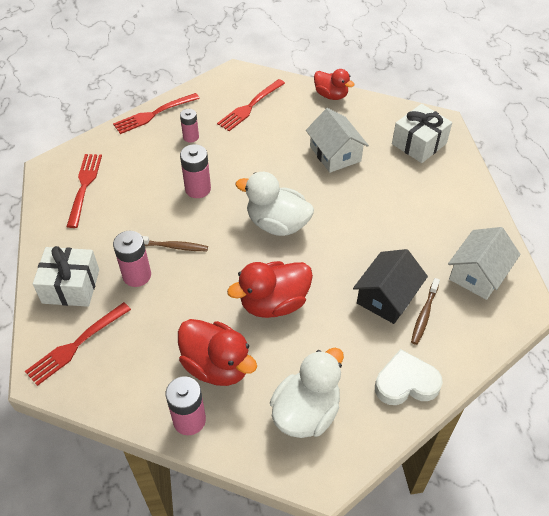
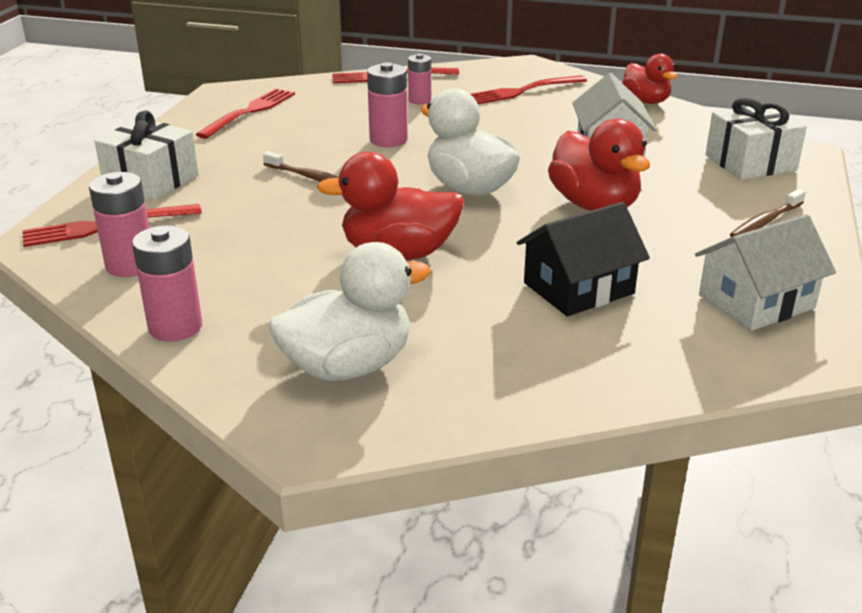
camera: 25 degrees right, 20 degrees down
(137, 275) = (239, 190): pink battery -> pink battery (130, 265)
(217, 366) = (263, 289): red duck -> red duck (594, 205)
(406, 383) = (536, 381): white heart -> none
(424, 315) = (626, 320): brown toothbrush -> brown toothbrush (765, 222)

